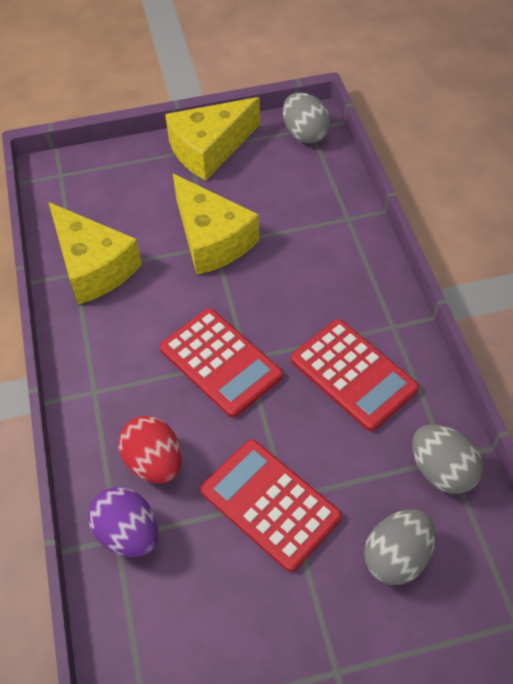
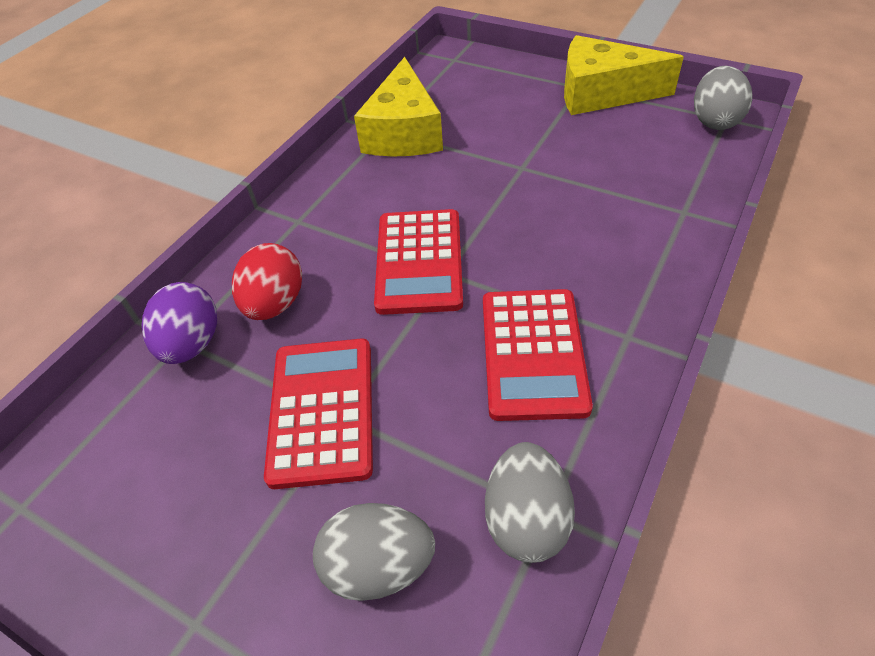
camera: 45 degrees right, 5 degrees down
(212, 239) = (525, 161): yellow cheese -> none

